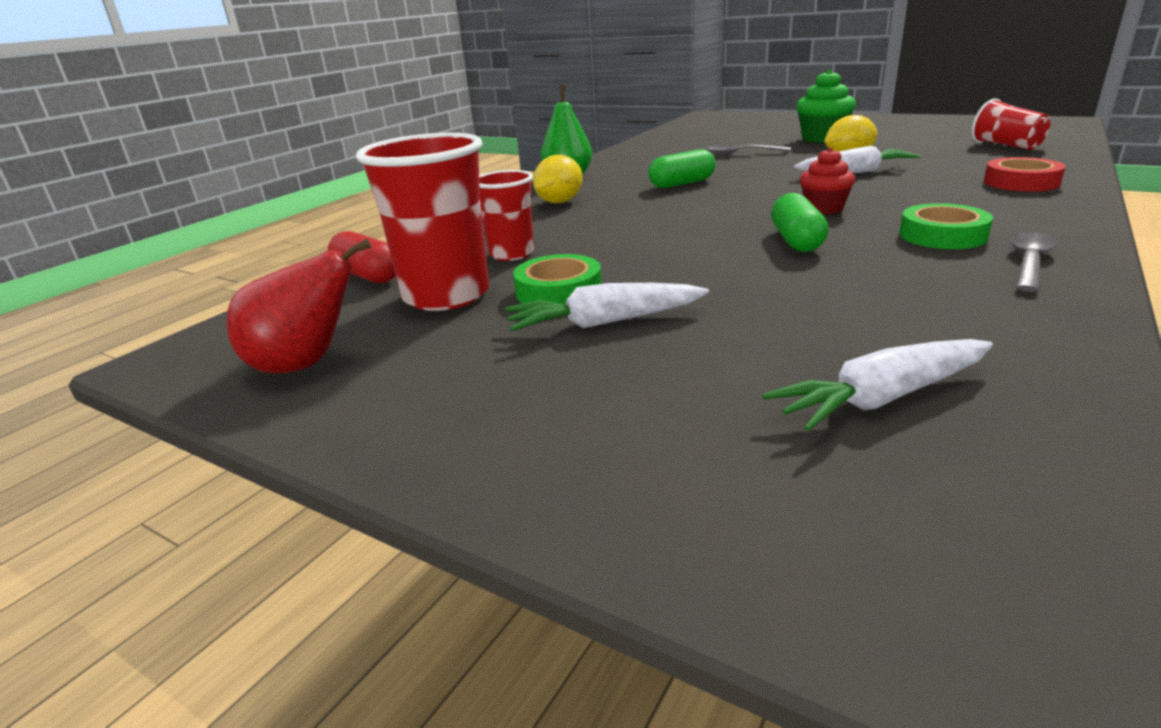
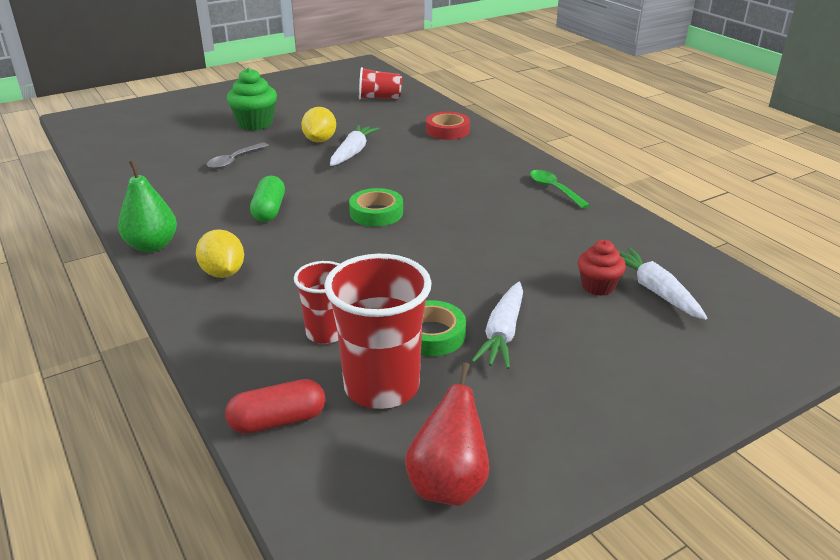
camera: 65 degrees left, 5 degrees up
(796, 241) = (449, 225): green capsule -> none
(824, 209) = (407, 193): red cupcake -> red cupcake (598, 286)
(881, 399) = (654, 291): white carrot -> white carrot turned 150 degrees clockwise
(942, 235) = (496, 187): green tape -> green tape (376, 213)
(1029, 262) = (554, 189): grey spoon -> green spoon

